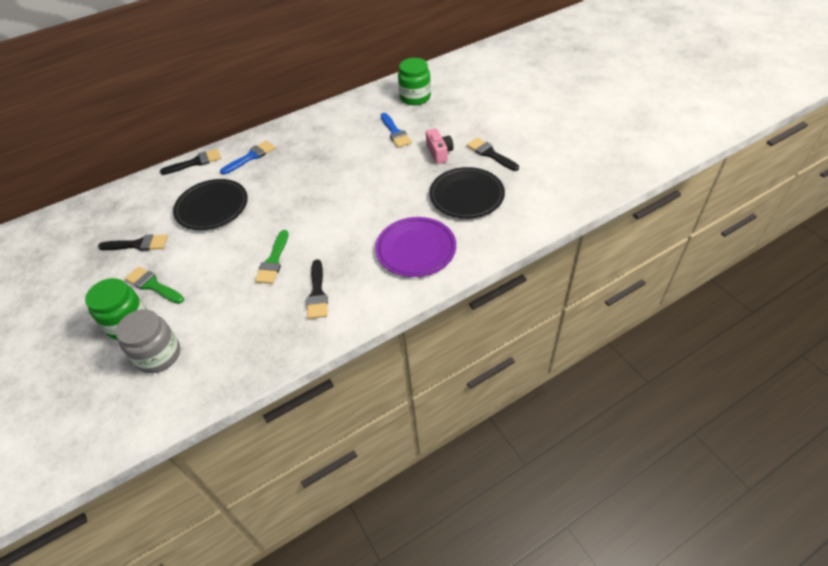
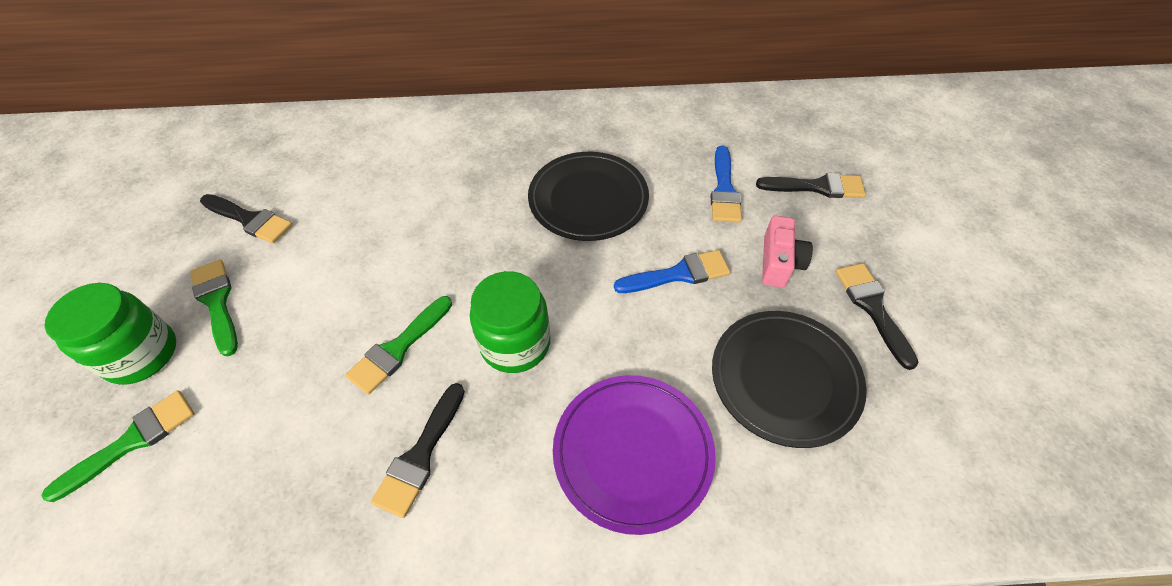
camera: 25 degrees right, 5 degrees up
(159, 355) = (132, 441): grey jar -> green brush
(195, 162) = (409, 117): black brush -> black brush (817, 187)
(212, 207) = (381, 202): black plate -> black plate (588, 199)
(251, 157) = (485, 140): blue brush -> blue brush (678, 274)
(415, 97) = (791, 137): green jar -> green jar (515, 343)

